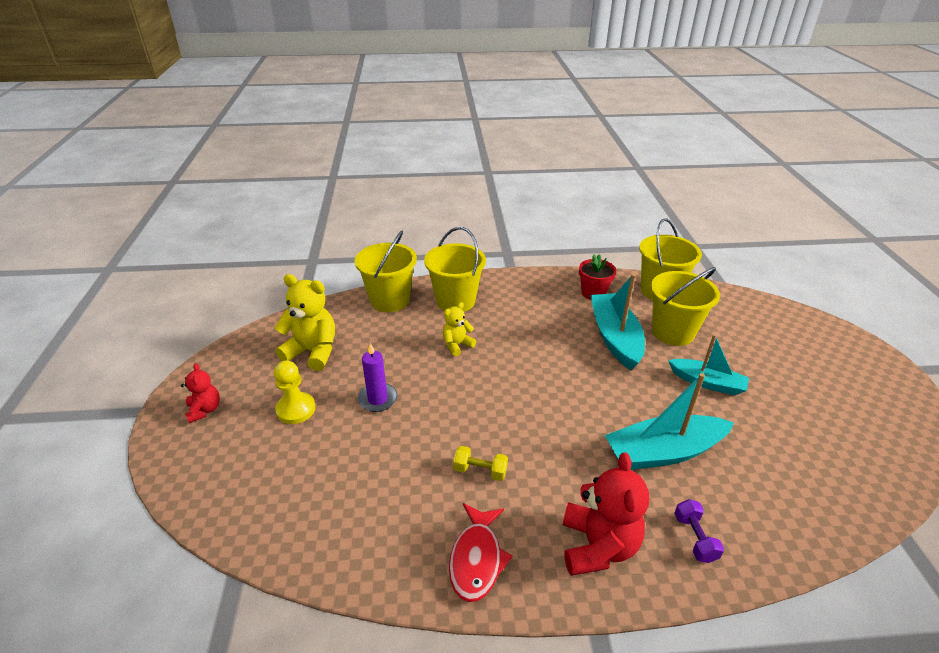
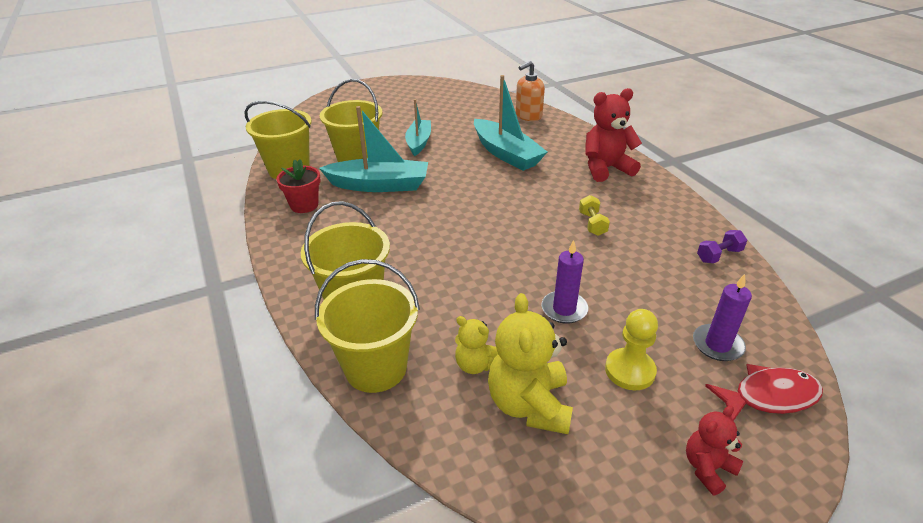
camera: 110 degrees left, 0 degrees up
(272, 477) = (717, 345): none -> purple candle
(457, 345) = (442, 277): yellow teddy bear -> yellow teddy bear (475, 365)
(477, 559) = (663, 209): red fish -> red fish (769, 396)
(615, 337) = (379, 185): turquoise boat -> turquoise boat turned 150 degrees counterclockwise
(694, 538) = (568, 140): purple dumbbell -> purple dumbbell (719, 255)
(791, 521) = (528, 116): none -> orange soap dispenser

